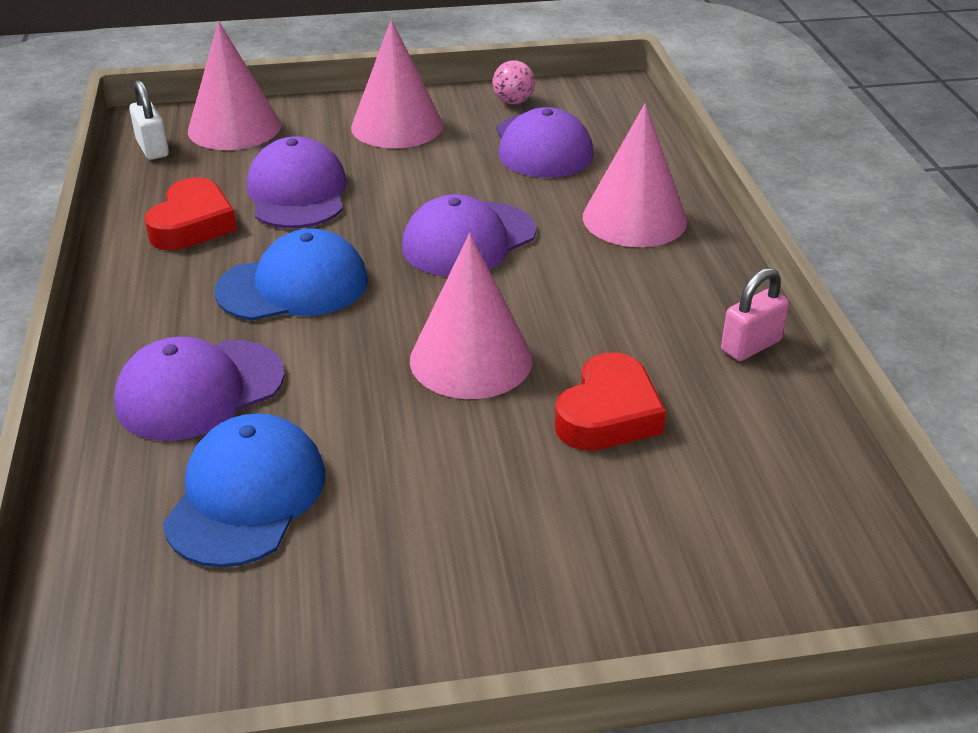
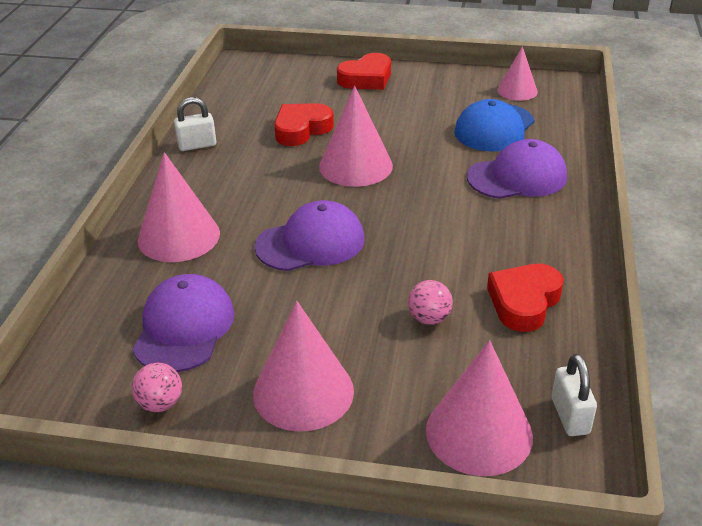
camera: 160 degrees left, 0 degrees up
(199, 634) = (517, 91): none -> pink cone
(293, 286) = (450, 231): blue cap -> none
(297, 193) = (429, 318): purple cap -> pink ball
(569, 595) = (366, 78): none -> red heart
(750, 346) = (197, 145): pink padlock -> white padlock

